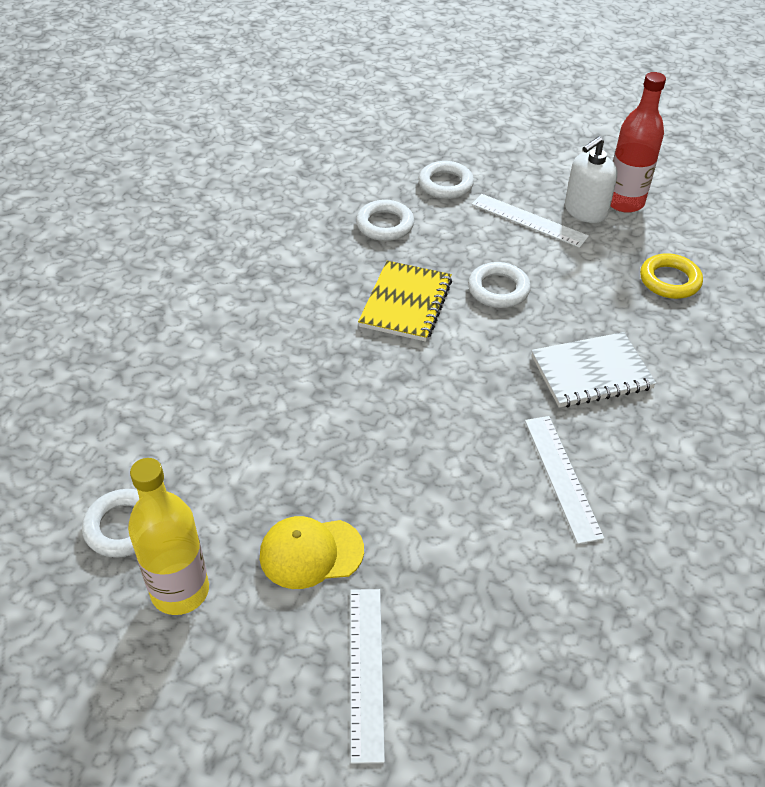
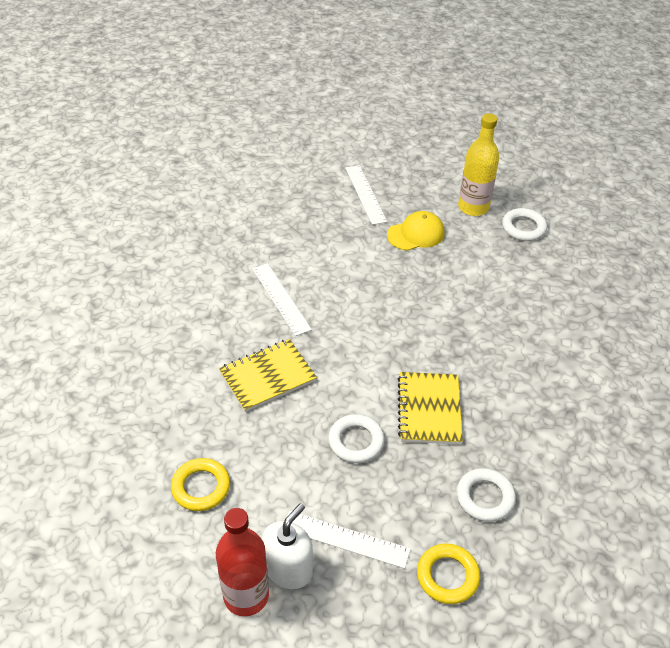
camera: 165 degrees right, 0 degrees up
(445, 184) = (447, 576): white ring -> yellow ring
(591, 372) = (267, 377): white notebook -> yellow notebook

